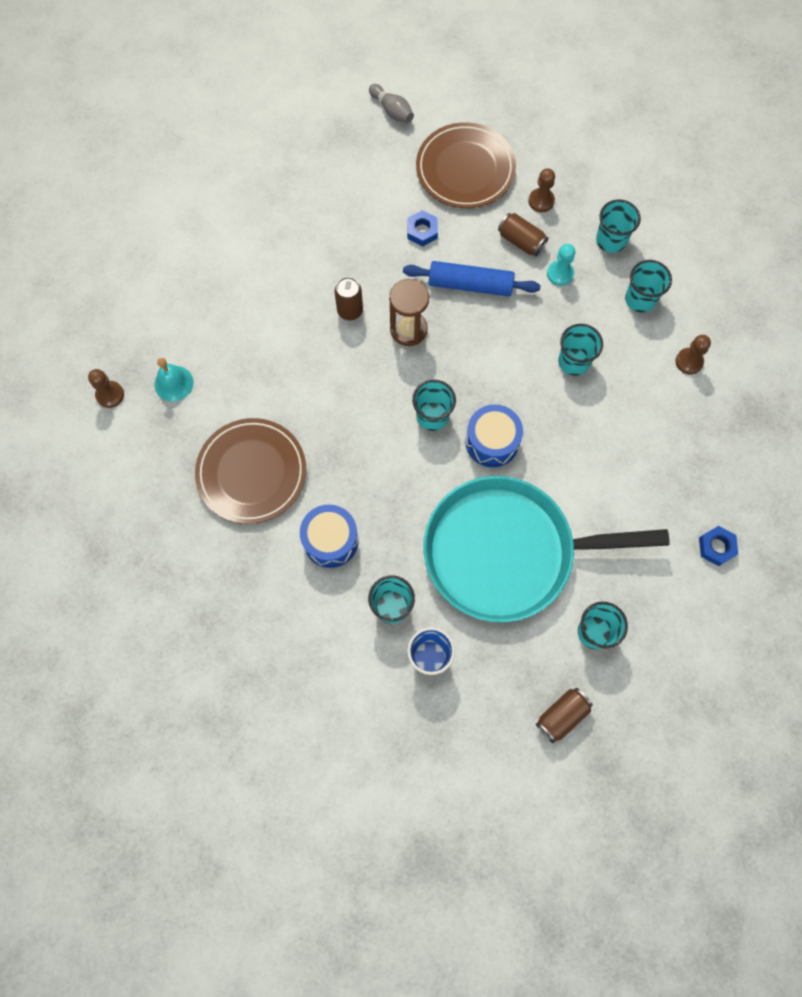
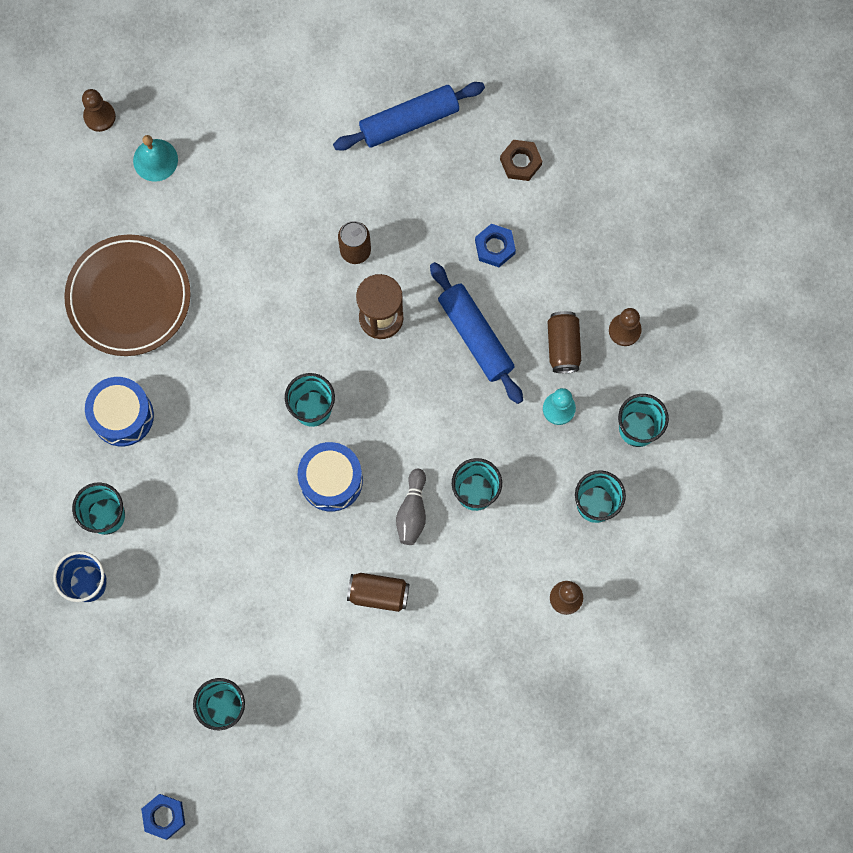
camera: 50 degrees right, 5 degrees up
(294, 217) = (409, 121): none -> blue rolling pin
(380, 177) = (520, 162): none -> brown nut
(392, 111) = (603, 113): grey bowling pin -> grey bowling pin (412, 511)
(465, 169) = (598, 232): brown plate -> none
(506, 552) = (236, 574): turquoise pan -> none
(562, 715) = (126, 735): brown can -> brown can (378, 593)
(716, 547) = (394, 757): blue nut -> blue nut (164, 816)

